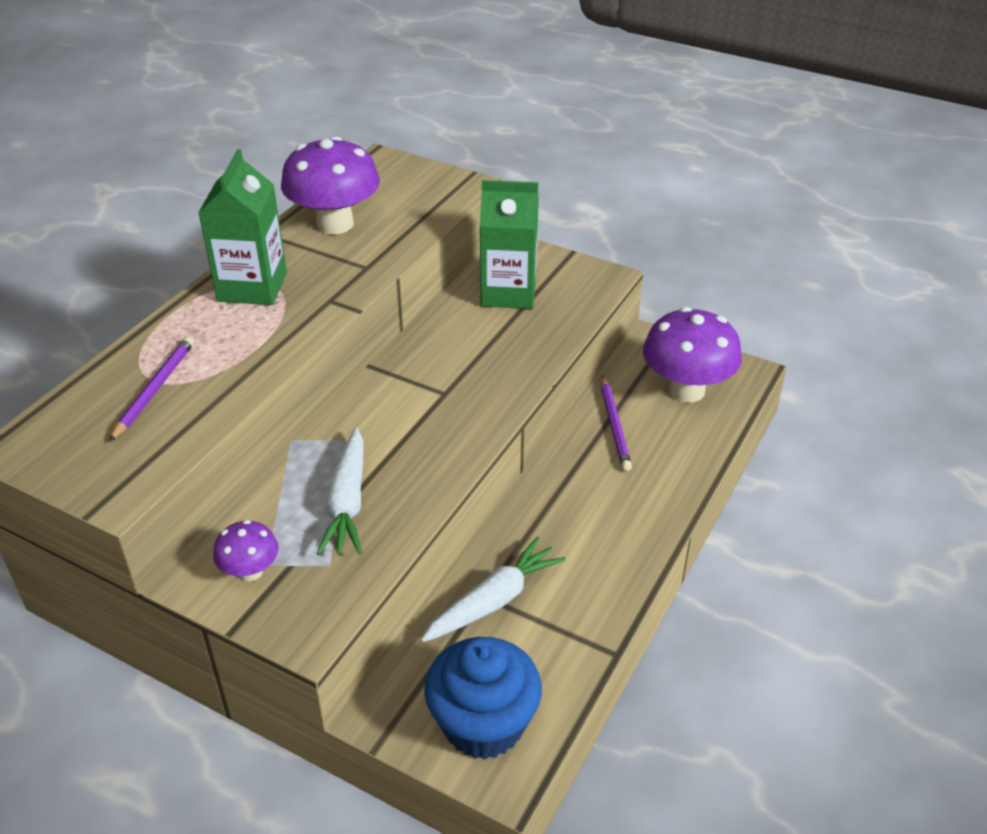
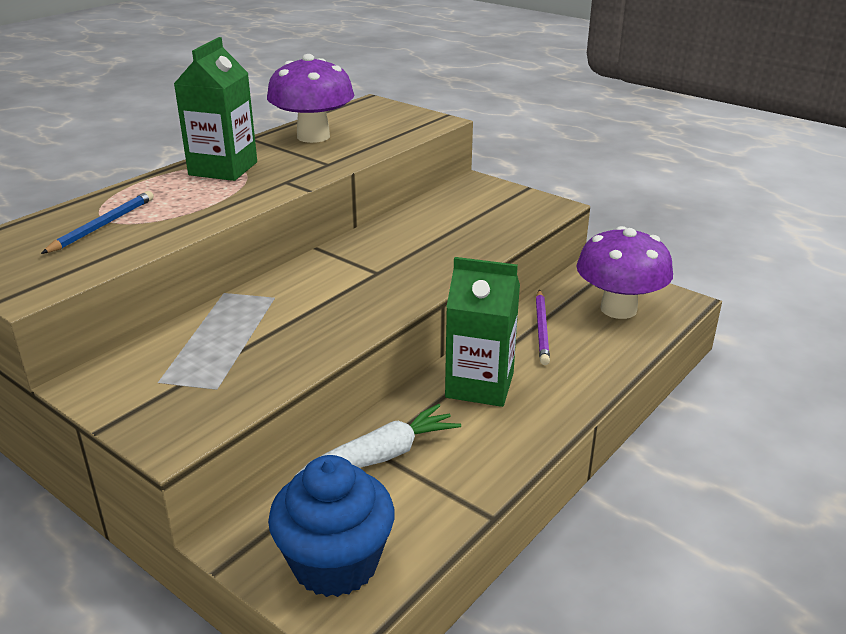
camera: 10 degrees right, 10 degrees down
(154, 389) = (102, 225): purple pencil -> blue pencil
(250, 571) = (140, 385): purple mushroom -> none
(347, 502) = (254, 342): white carrot -> none
(508, 292) = (461, 209): green carton -> green carton (479, 385)

